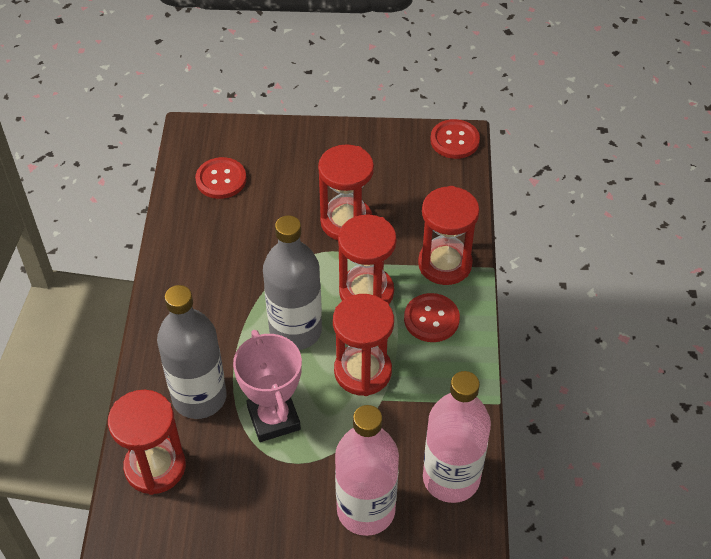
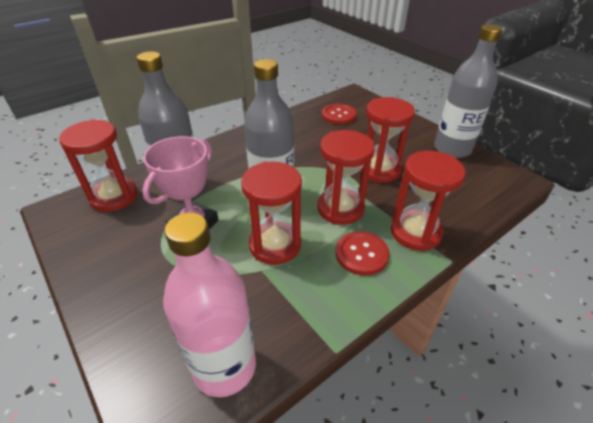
camera: 50 degrees right, 10 degrees down
(366, 510) = (148, 324): pink bottle -> none
(376, 142) = (452, 149): none -> grey bottle
(454, 140) = (512, 177): red button -> none

